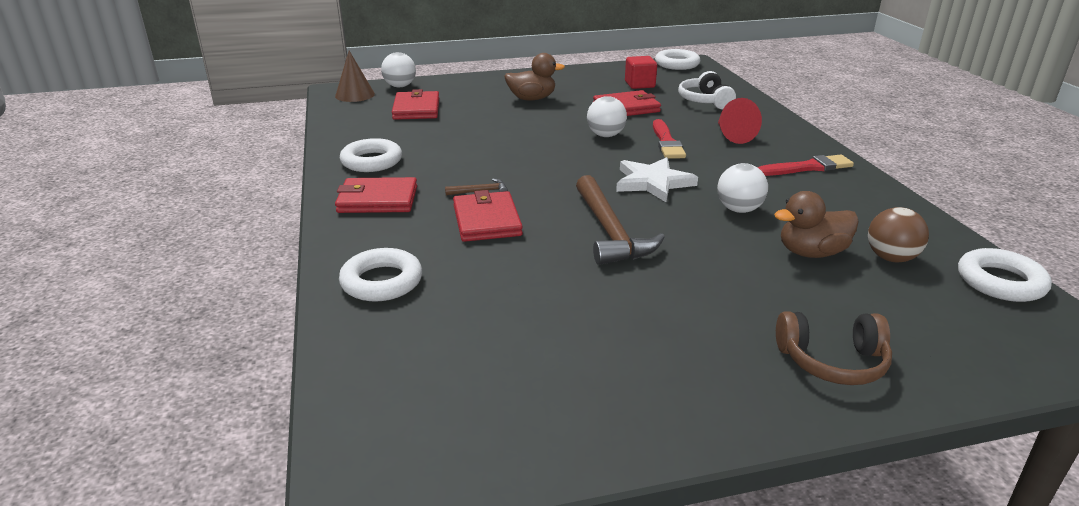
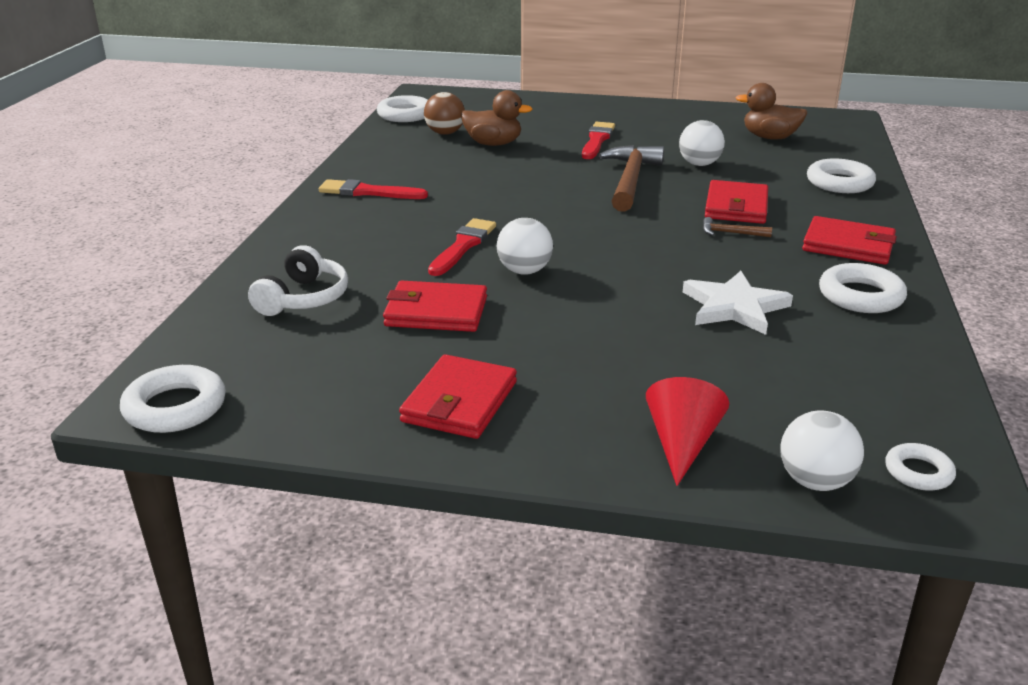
camera: 155 degrees left, 0 degrees up
(355, 95) = (918, 472): brown cone -> white ring
(416, 109) = (786, 391): red wallet -> red wallet (459, 402)
(532, 99) = (564, 369): brown duck -> brown duck (769, 137)
(639, 84) = (339, 361): red cube -> none
(653, 182) = (542, 208): white star -> white star (734, 307)
(710, 291) = (597, 140): none -> red brush
(732, 135) = (372, 238): red cone -> red cone (682, 444)
(739, 209) = (498, 174): white ball -> white ball (699, 164)
(832, 362) = (570, 110): brown headphones -> none

